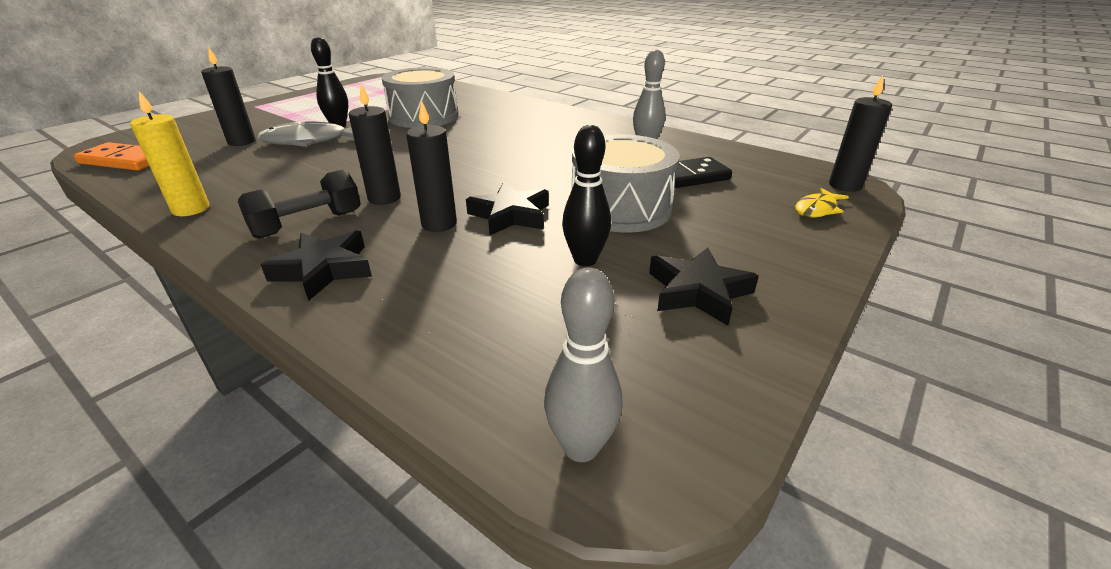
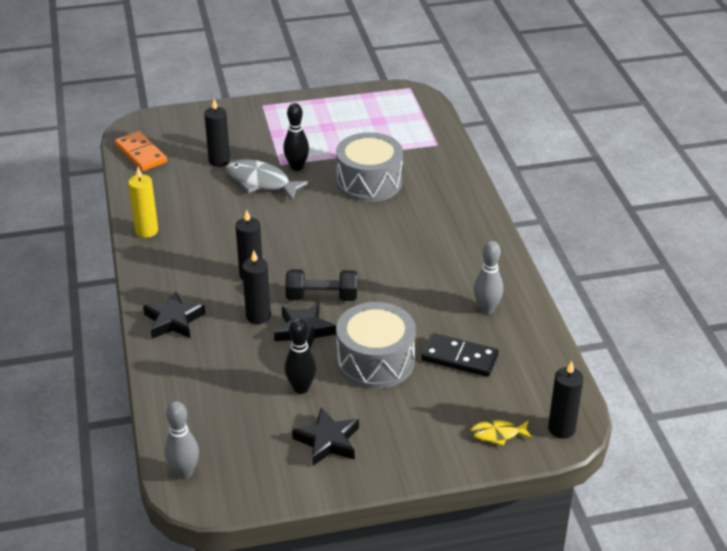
camera: 40 degrees right, 5 degrees up
(308, 224) = (193, 278): black dumbbell -> black dumbbell (322, 297)

